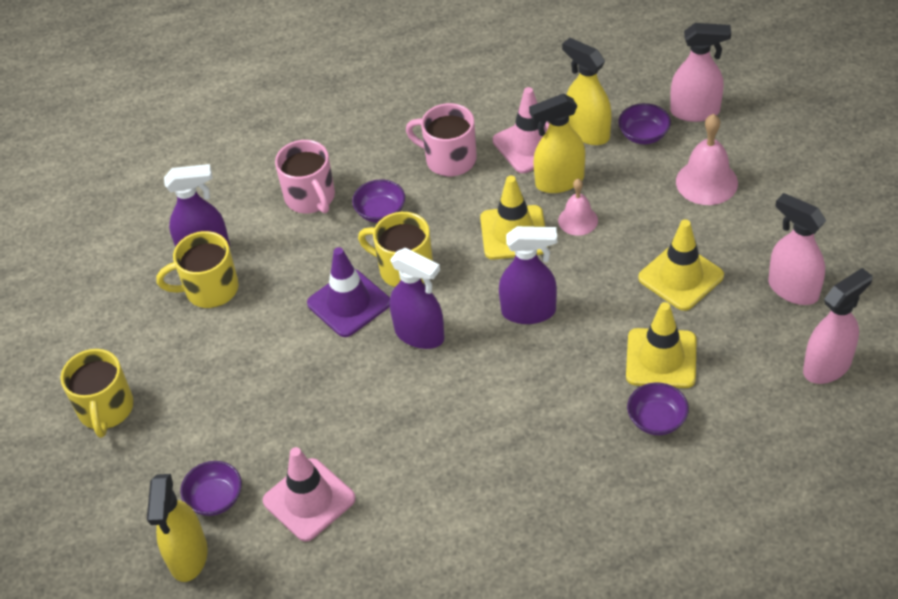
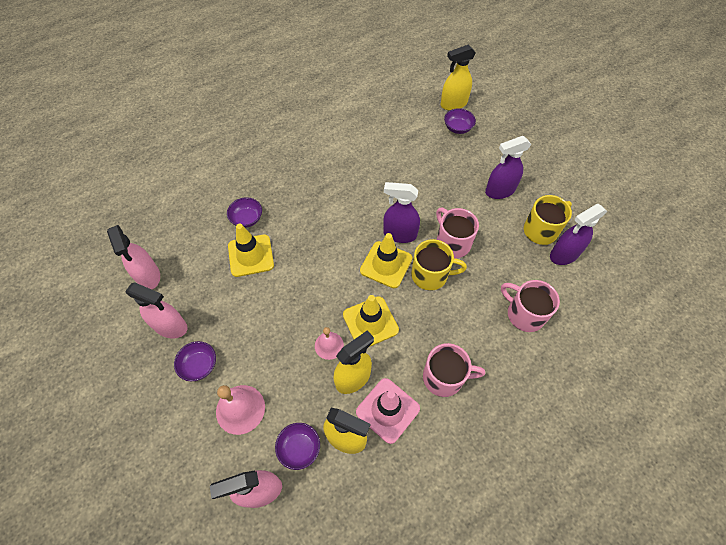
camera: 155 degrees right, 10 degrees up
(106, 409) = (543, 152): yellow mug -> none
(188, 556) = (453, 104): yellow spray bottle -> yellow spray bottle turned 90 degrees counterclockwise
(309, 500) = (412, 138): pink traffic cone -> none
(349, 303) = (452, 243): purple traffic cone -> pink mug
(380, 212) = (469, 315): purple bowl -> purple bowl (199, 365)
(529, 311) = (339, 266): purple spray bottle -> purple spray bottle (499, 191)
(681, 277) = (247, 316): yellow traffic cone -> yellow traffic cone (386, 264)
(827, 366) = (148, 276): pink spray bottle -> pink spray bottle turned 60 degrees counterclockwise

